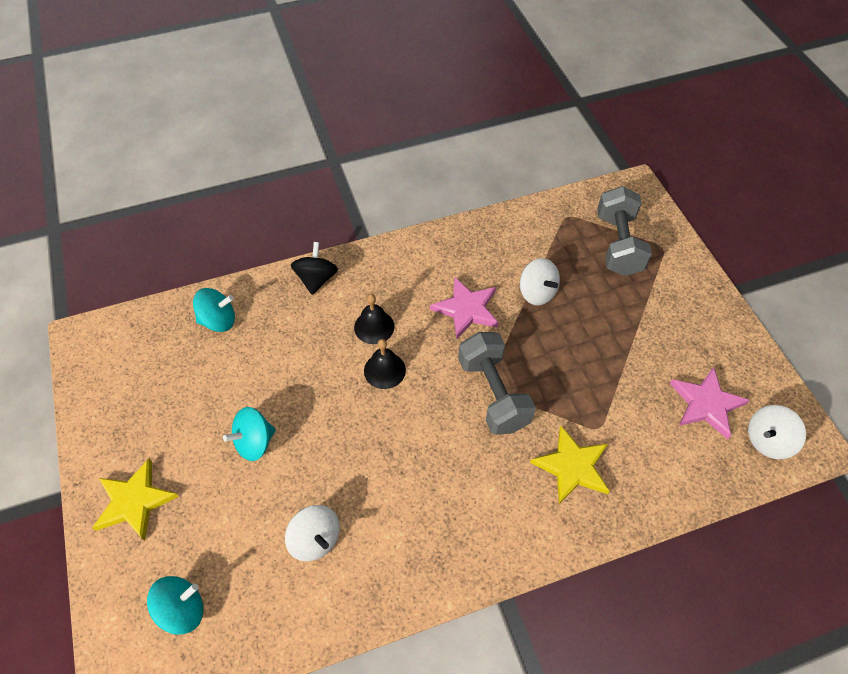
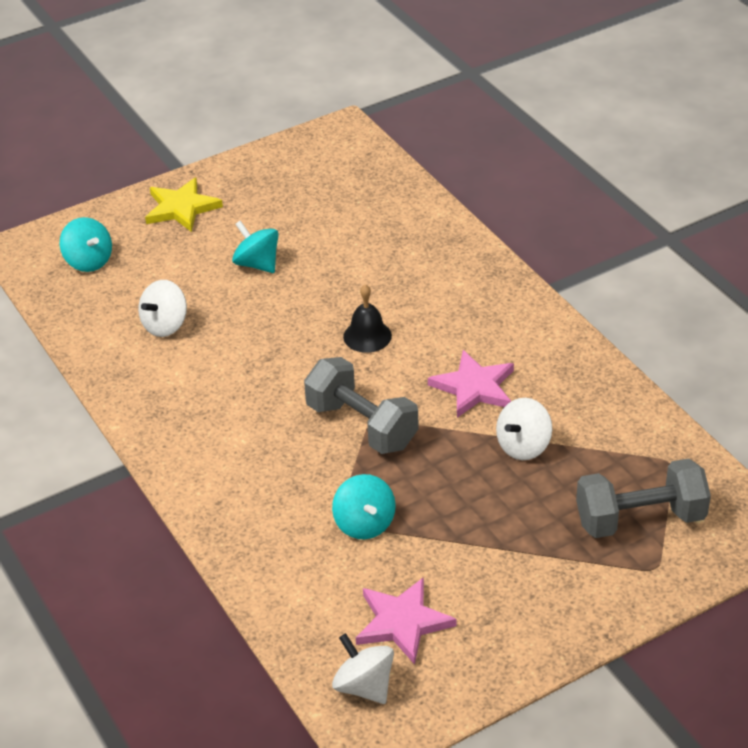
camera: 80 degrees right, 15 degrees down
(218, 320) = (392, 206): turquoise spinning top -> turquoise spinning top (364, 524)
(316, 279) = (473, 261): black spinning top -> none
(374, 327) = (422, 317): black bell -> none
(493, 394) = (362, 426): grey dumbbell -> grey dumbbell turned 75 degrees clockwise
(572, 467) = (284, 502): yellow star -> none

